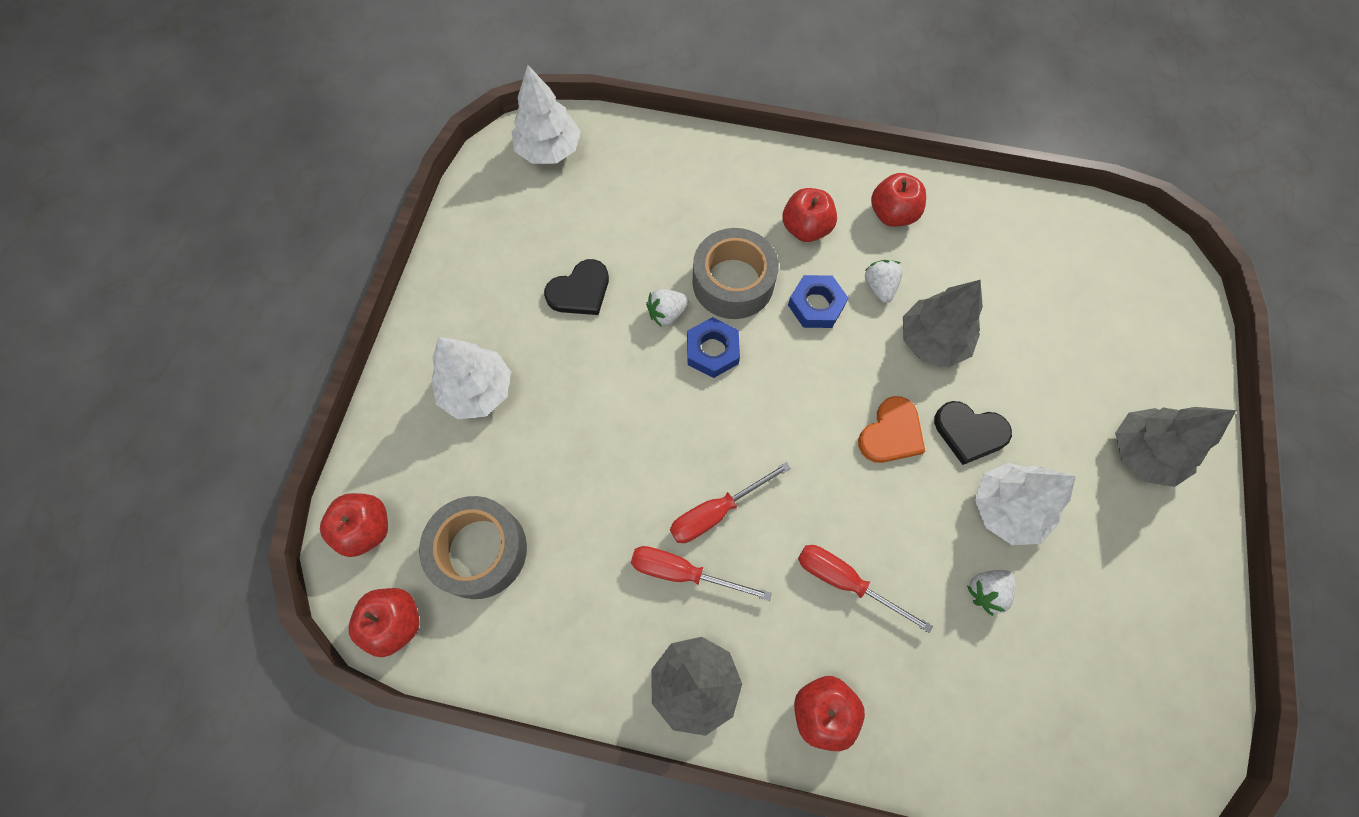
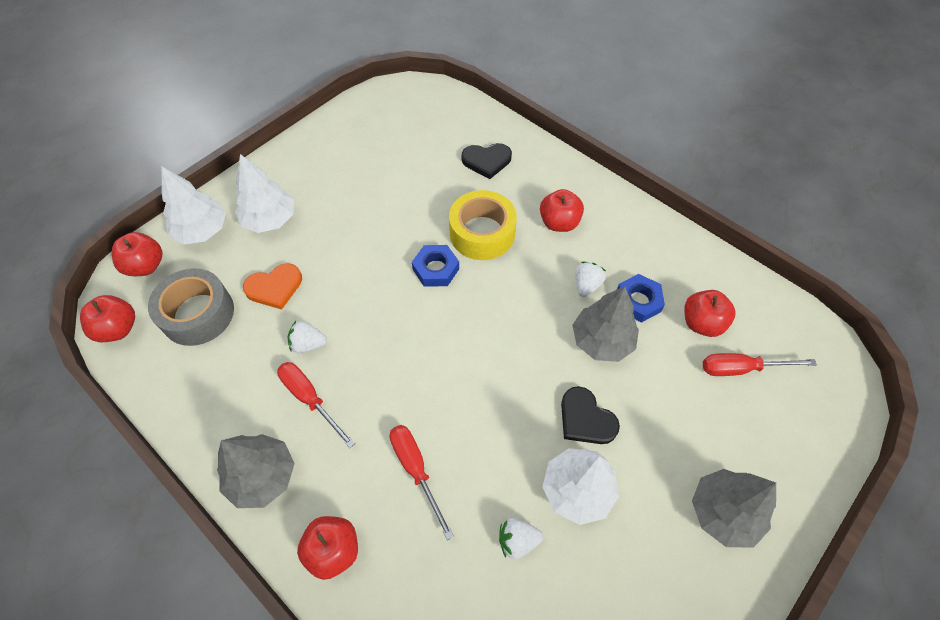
camera: 30 degrees right, 10 degrees down
(549, 150) = (420, 102): white tree -> white tree (202, 231)
(580, 291) = (377, 192): black heart -> black heart (487, 161)
(667, 313) = (423, 231): white strawberry -> white strawberry (308, 344)
(716, 512) = (361, 372): red screwdriver -> red screwdriver (741, 368)
(733, 282) = (482, 233): grey tape -> yellow tape
(816, 305) = (530, 275): blue nut -> blue nut (638, 301)
(891, 433) = (524, 388): orange heart -> orange heart (274, 287)
(892, 214) = (631, 242): red apple -> red apple (701, 323)

